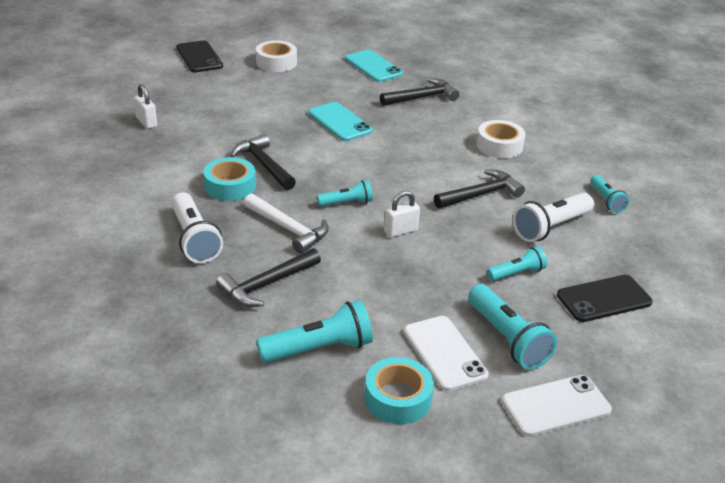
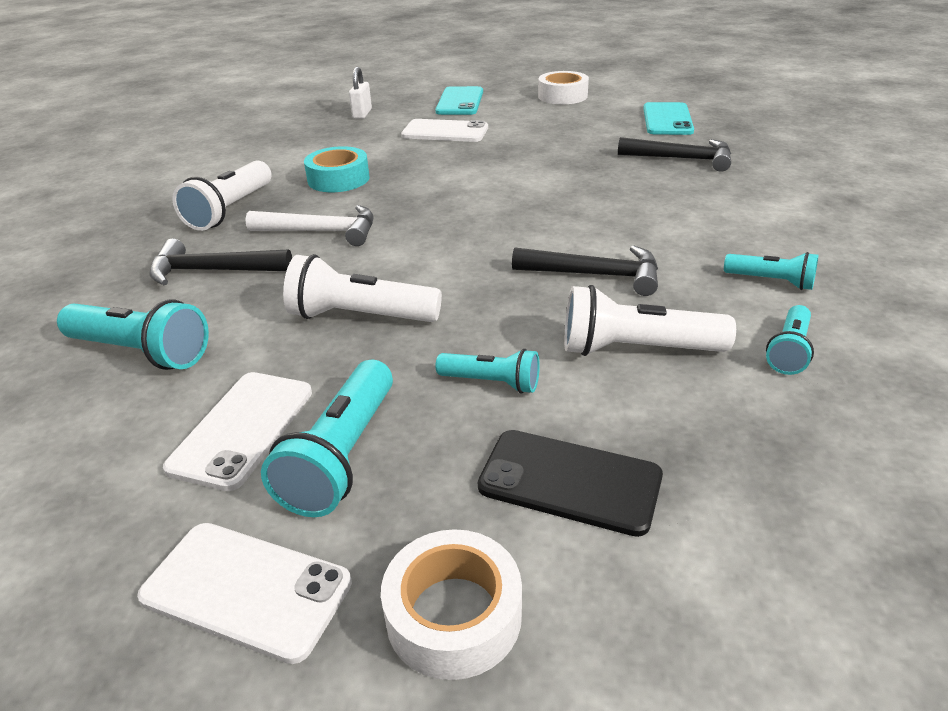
camera: 45 degrees right, 0 degrees up
(199, 57) = (495, 79): black phone -> none
(241, 120) = (445, 132): none -> white phone
(263, 165) = (400, 171): black hammer -> none
(289, 229) = (322, 231): white hammer -> white hammer turned 75 degrees counterclockwise
(340, 122) = (542, 157): turquoise phone -> turquoise phone (460, 102)
(347, 203) = (420, 229): turquoise flashlight -> turquoise flashlight (771, 281)
(398, 398) = (108, 448): turquoise tape -> none
(400, 231) = (429, 276): white padlock -> none
(403, 271) = (360, 316): none -> white flashlight
(499, 146) = (711, 232): white tape -> white tape (453, 615)

